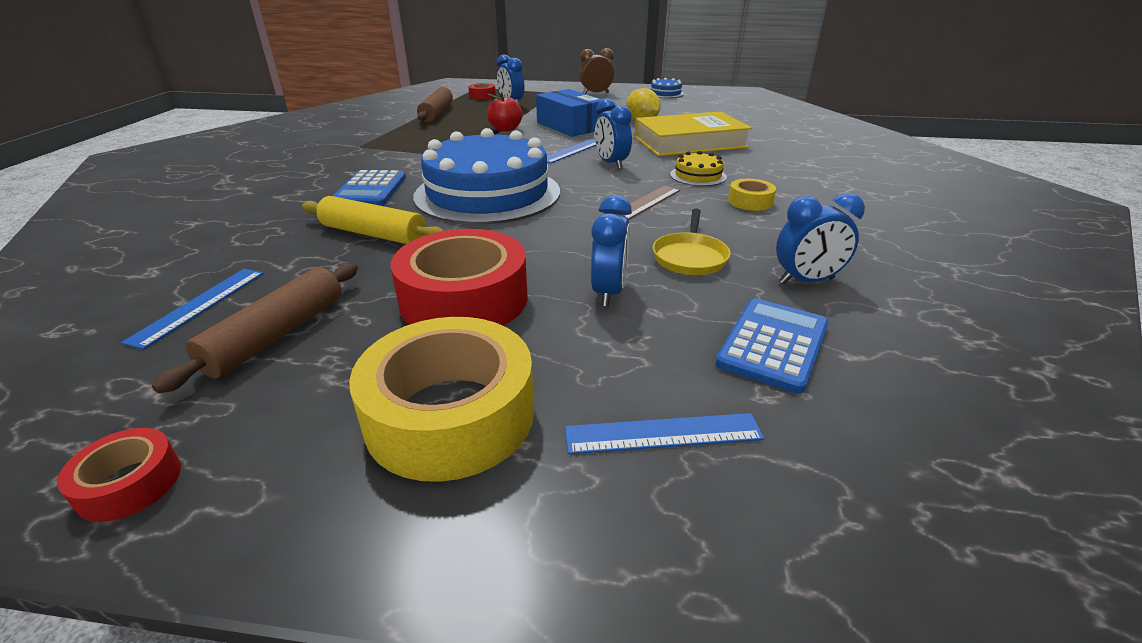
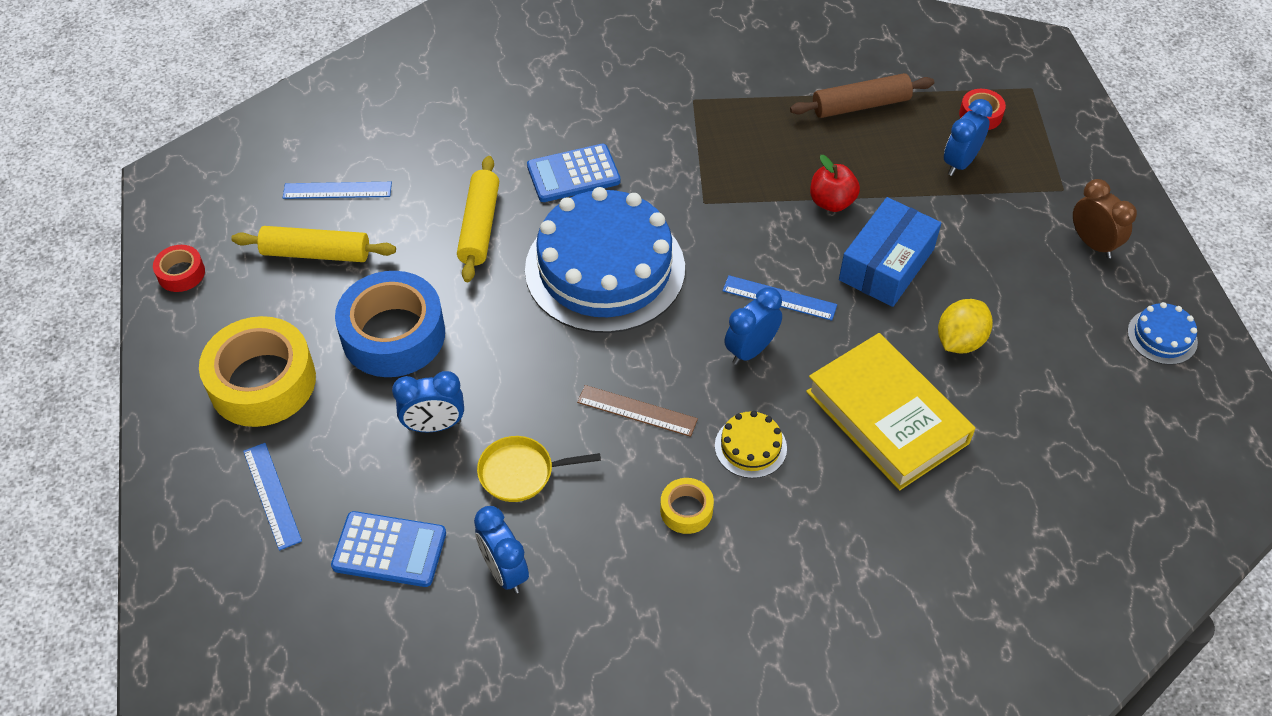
camera: 70 degrees right, 20 degrees up
(277, 335) = (316, 253): brown rolling pin -> yellow rolling pin
(464, 299) = (393, 335): red tape -> blue tape

